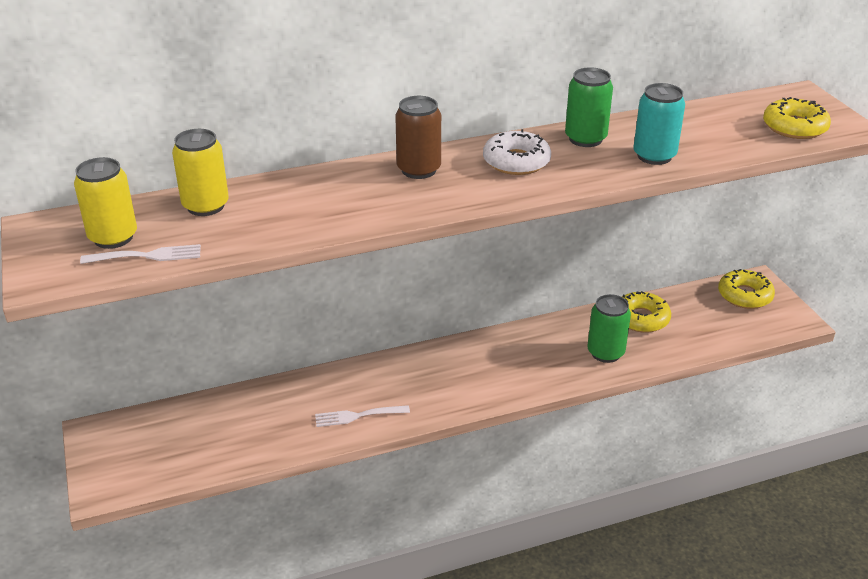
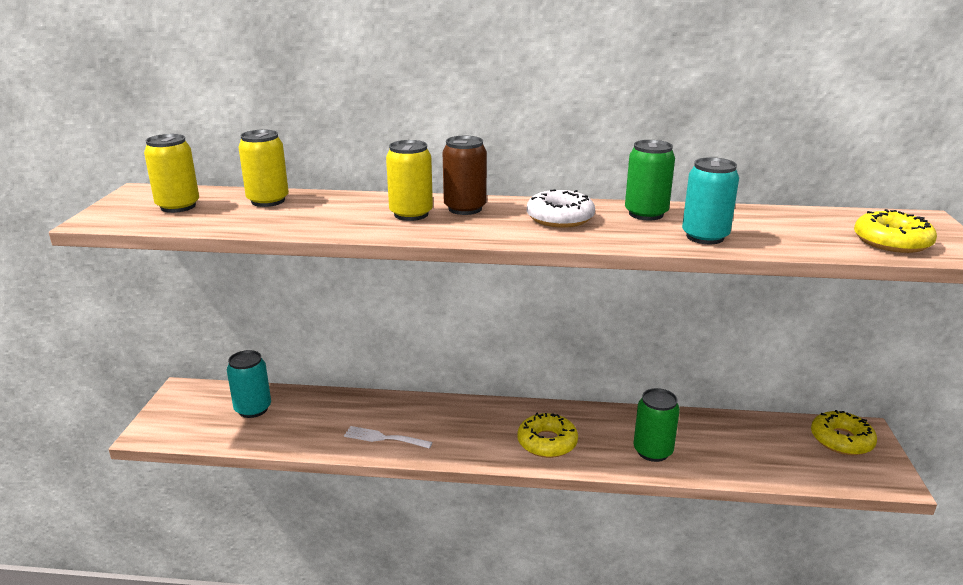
camera: 25 degrees right, 10 degrees down
(147, 256) = (184, 221): white fork -> none
(195, 428) = (253, 409): none -> turquoise can
(374, 189) = (411, 214): none -> yellow can
(641, 318) = (711, 431): yellow donut -> yellow donut (547, 442)

